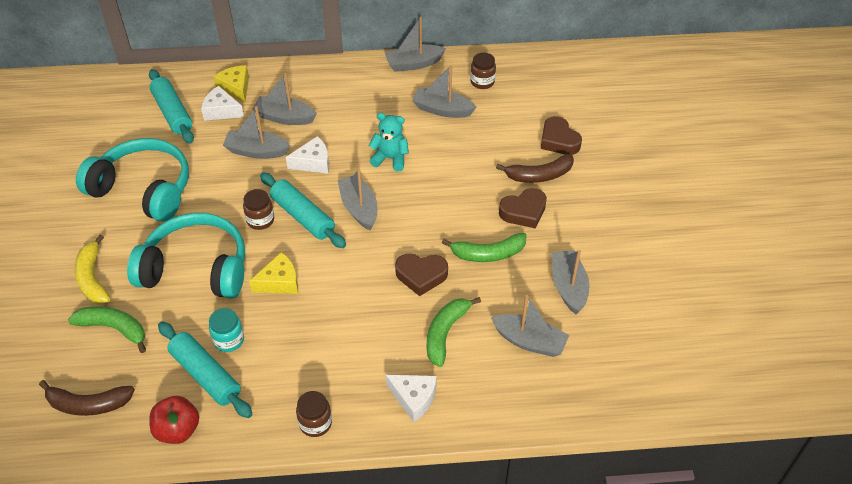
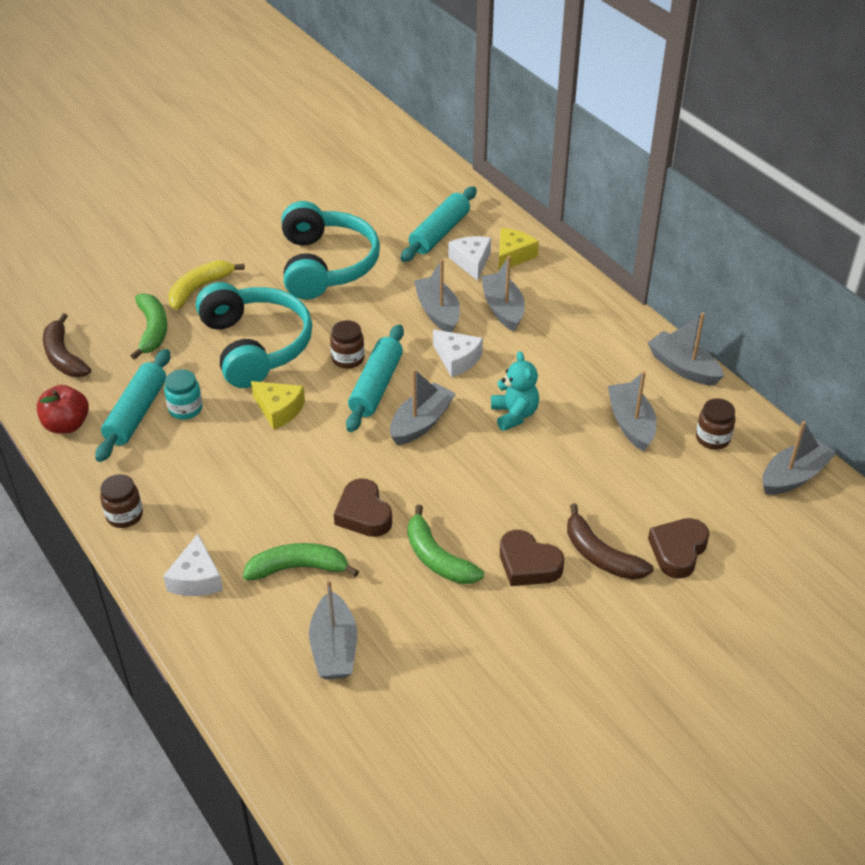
camera: 60 degrees right, 5 degrees down
(568, 287) = (441, 654): grey boat -> grey boat (793, 476)

